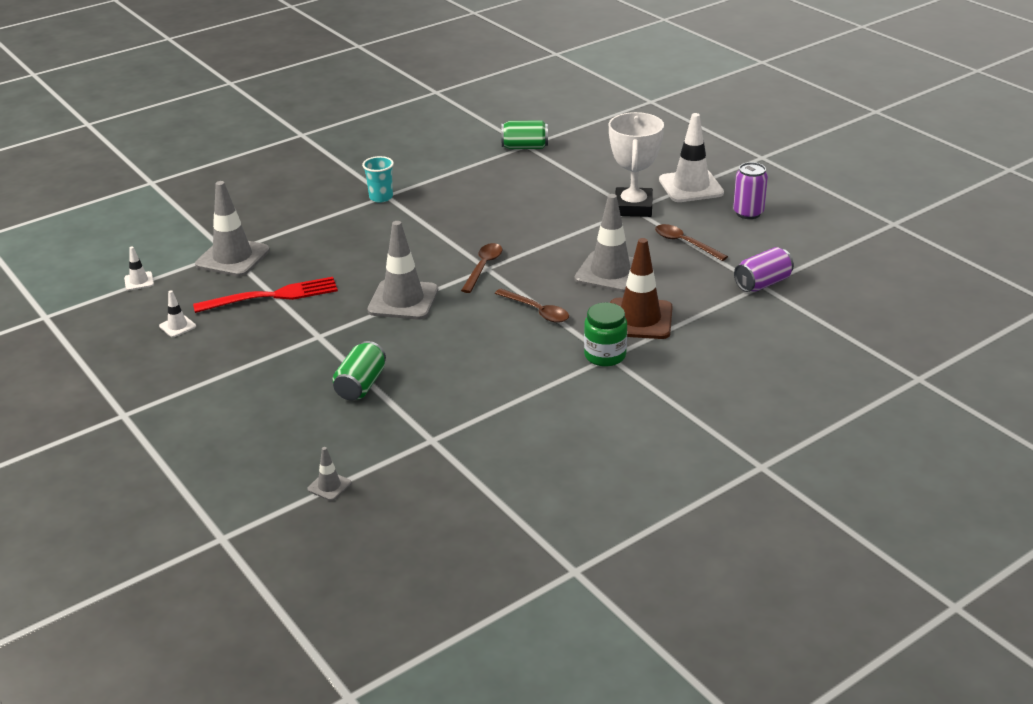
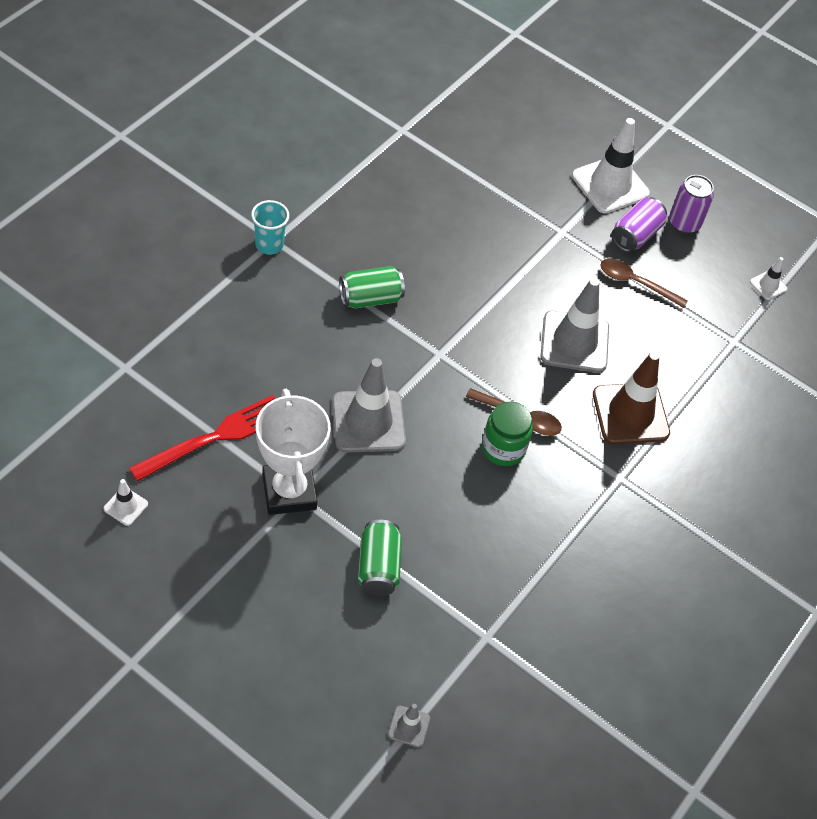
camera: 25 degrees left, 20 degrees up
(139, 281) = (40, 435): white traffic cone -> white traffic cone (768, 285)
(233, 257) = (137, 377): grey traffic cone -> none
(483, 267) = (435, 353): brown spoon -> none
(525, 147) = (402, 133): green can -> green can (370, 298)
(605, 355) = (615, 476): green jar -> green jar (503, 448)
(633, 207) = (561, 228): white trophy -> white trophy (289, 492)
(762, 283) = (734, 338): purple can -> purple can (635, 235)

